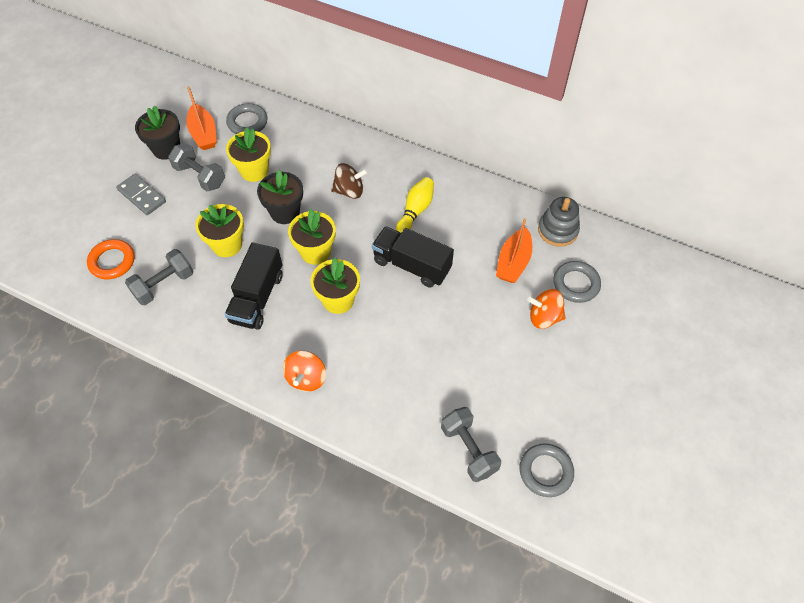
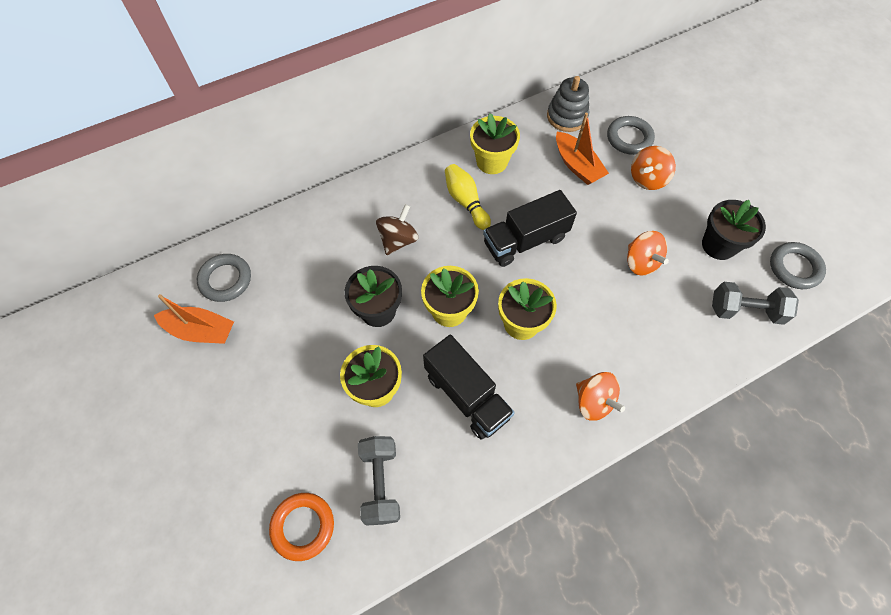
camera: 55 degrees left, 5 degrees up
(141, 196) = (233, 444): grey domino -> none
(166, 149) = (187, 381): black flower pot -> black flower pot (718, 245)
(200, 176) = (259, 366): grey dumbbell -> none
(254, 170) = (298, 309): yellow flower pot -> yellow flower pot (492, 161)
(455, 351) = (641, 262): none -> orange spinning top

